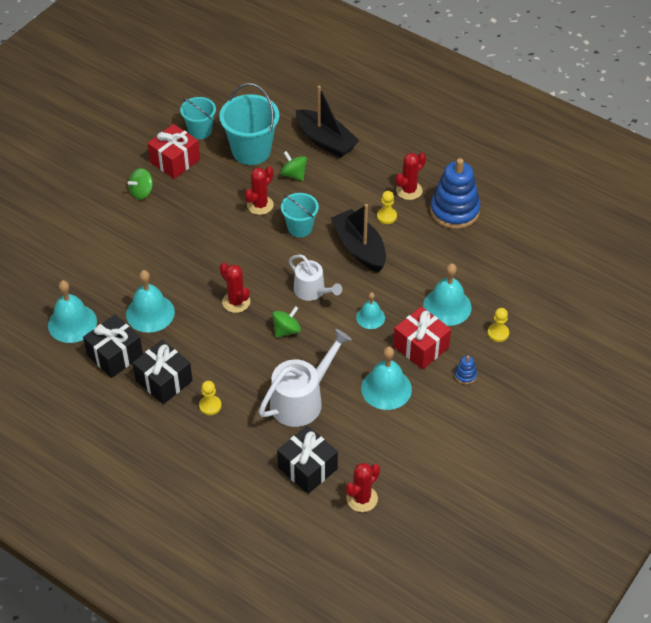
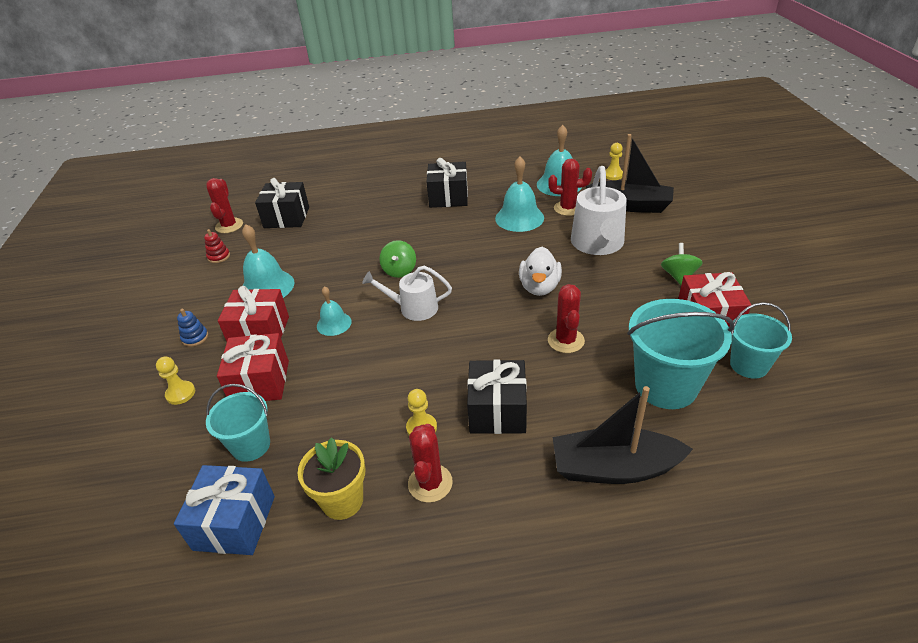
camera: 140 degrees right, 10 degrees down
(115, 355) = (502, 188): black gift -> black gift (497, 411)
(210, 406) = (397, 205): yellow pawn -> yellow pawn (613, 175)
(223, 247) = (539, 287): none -> white duck
(236, 302) = (467, 261): red cactus -> red cactus (568, 208)
(294, 174) = (583, 396): green spinning top -> none
(300, 228) = (497, 349): turquoise bucket -> turquoise bucket (251, 445)
(301, 400) = (333, 242): white watering can -> white watering can (598, 244)
(359, 248) = (413, 373): black boat -> black boat (630, 205)
(397, 458) = (219, 257): none -> red stacking toy
(447, 306) = (260, 382): turquoise bell -> red gift
(454, 211) = (342, 501): blue stacking toy -> yellow flower pot
(510, 236) = (234, 522): none -> blue gift

